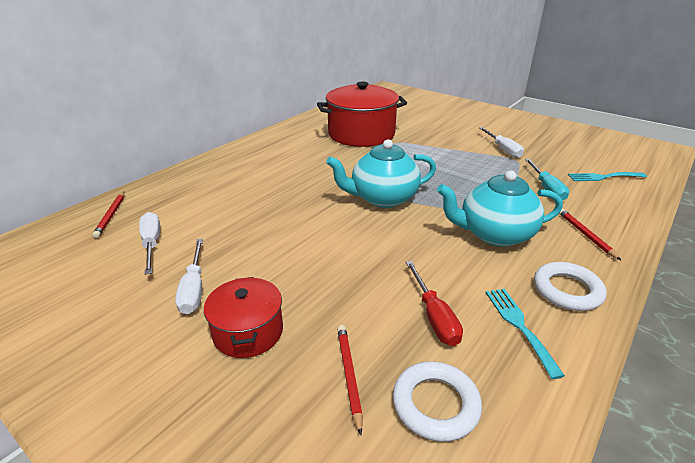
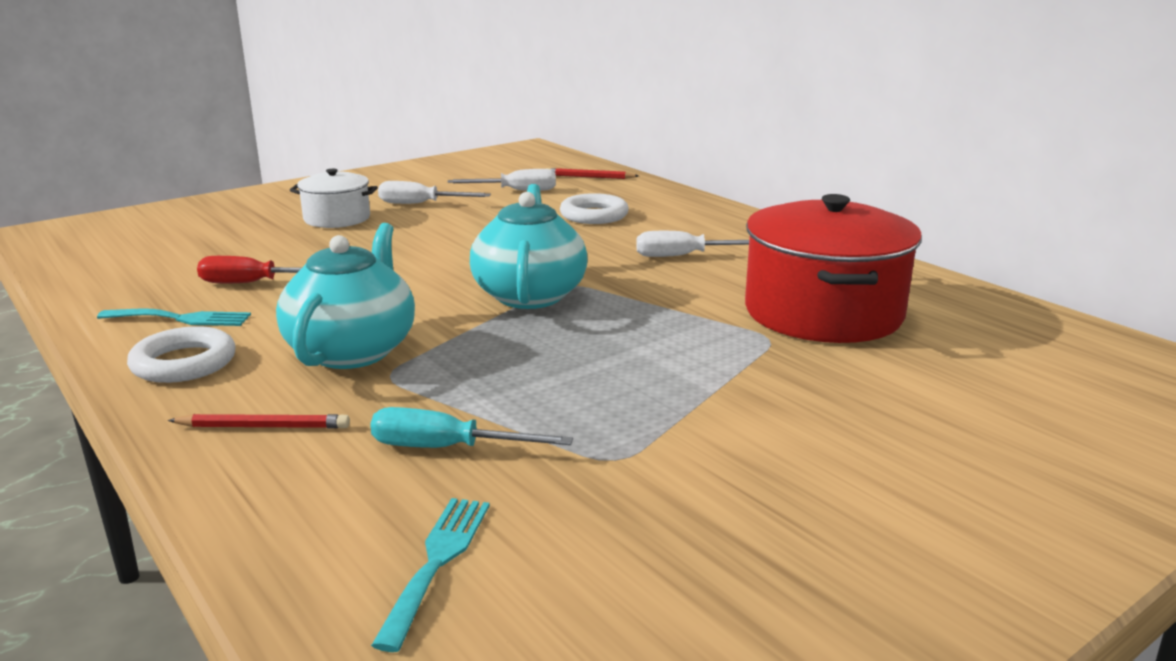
camera: 105 degrees right, 10 degrees down
(248, 332) = (337, 218): red pot -> white pot
(349, 375) = (238, 244): red pencil -> none
(435, 404) = (164, 267): white ring -> white ring (594, 215)
(503, 149) = (684, 458): white screwdriver -> white screwdriver (684, 256)

